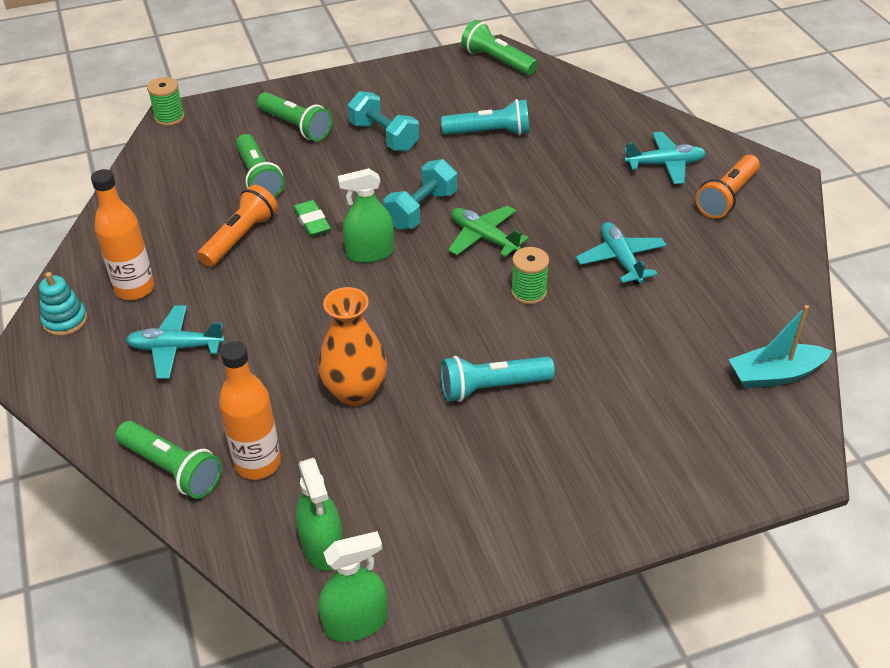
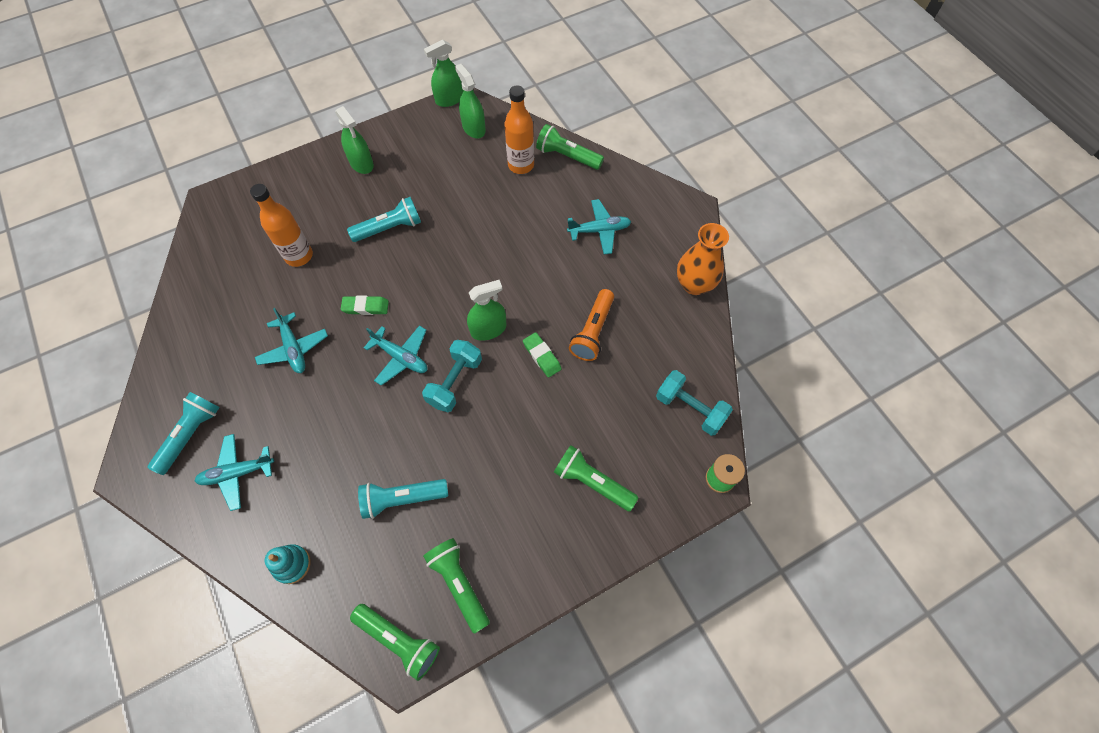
camera: 170 degrees right, 20 degrees up
(65, 320) = (683, 241): turquoise stacking toy -> turquoise stacking toy (292, 564)
(135, 288) = (650, 273): orange bottle -> orange bottle (299, 256)
(258, 177) = (603, 403): green flashlight -> green flashlight (459, 584)
(355, 392) = (475, 214): orange vase -> orange vase (694, 284)
(384, 137) = (504, 478): turquoise dumbbell -> turquoise dumbbell (690, 408)
(484, 238) = (401, 357): green plane -> turquoise plane
(528, 292) = (365, 307): green spool -> green eraser
(538, 502) = (361, 163): none -> green spray bottle
(727, 197) = (190, 435): orange flashlight -> turquoise flashlight
(775, 375) = (205, 260): turquoise boat -> none

